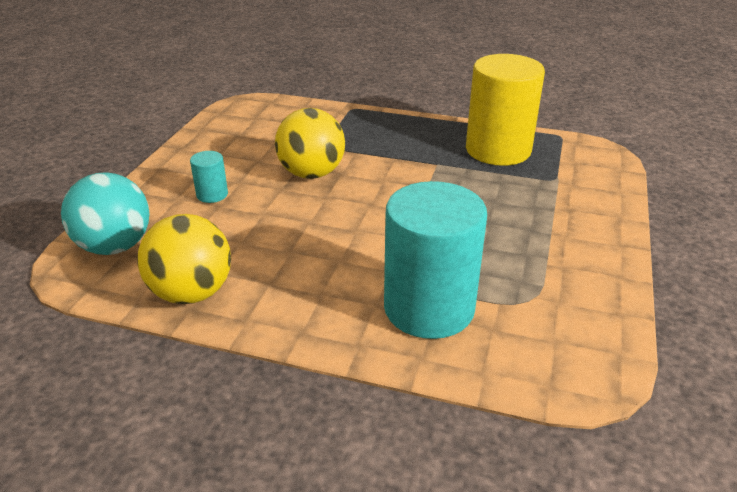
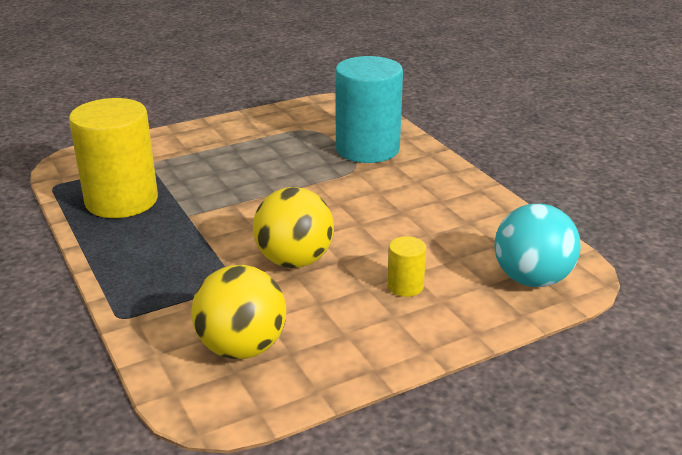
camera: 135 degrees left, 5 degrees down
(192, 293) = (498, 218): yellow ball -> yellow ball (242, 348)
(212, 194) = (405, 286): turquoise cylinder -> yellow cylinder

